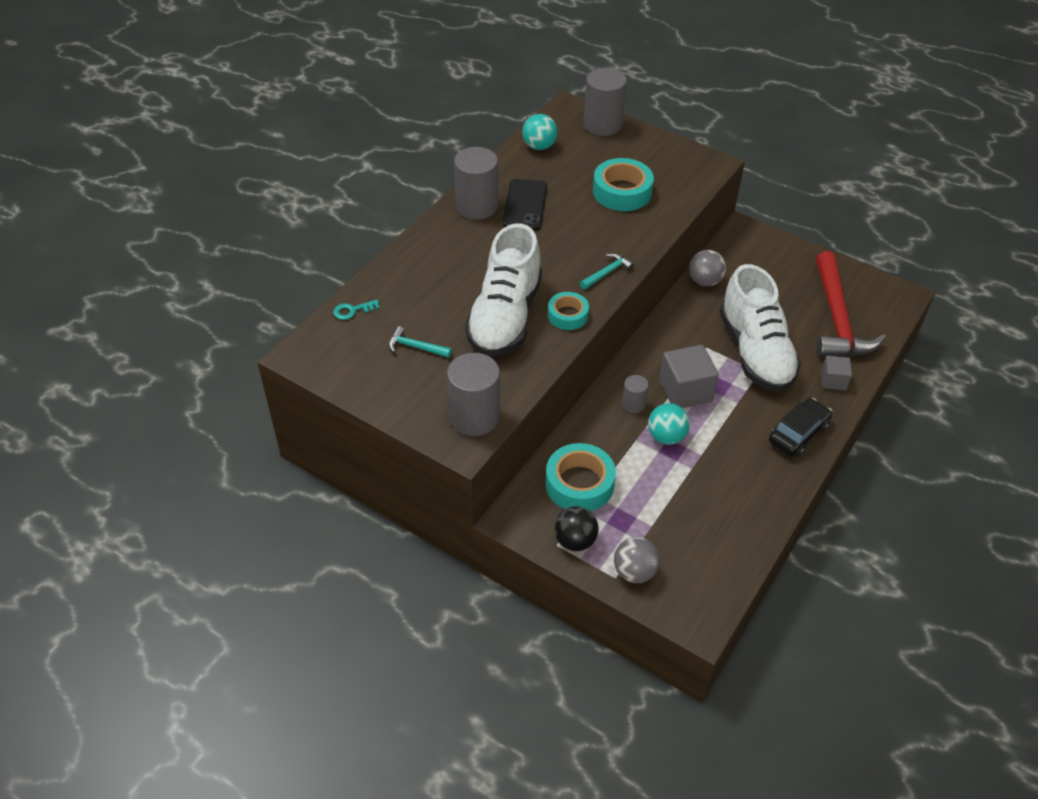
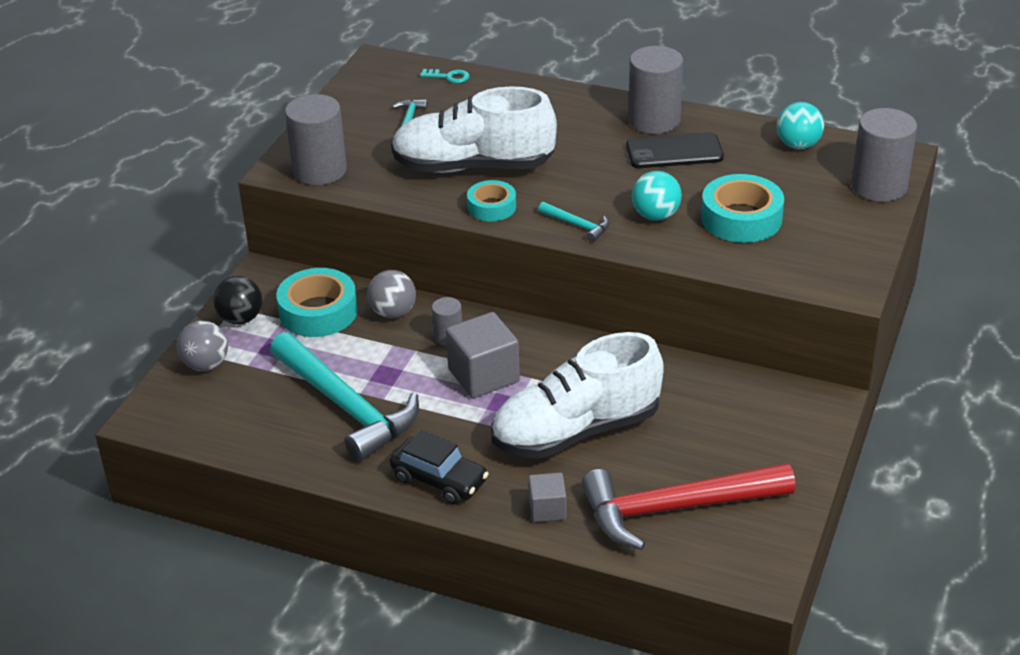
camera: 80 degrees right, 10 degrees down
(352, 310) = (449, 77): turquoise key -> turquoise key turned 135 degrees clockwise
(666, 436) = (404, 367): turquoise ball -> turquoise ball (655, 216)
(705, 281) = (696, 374): grey ball -> grey ball (393, 313)
(707, 479) = (346, 406): none -> turquoise hammer

